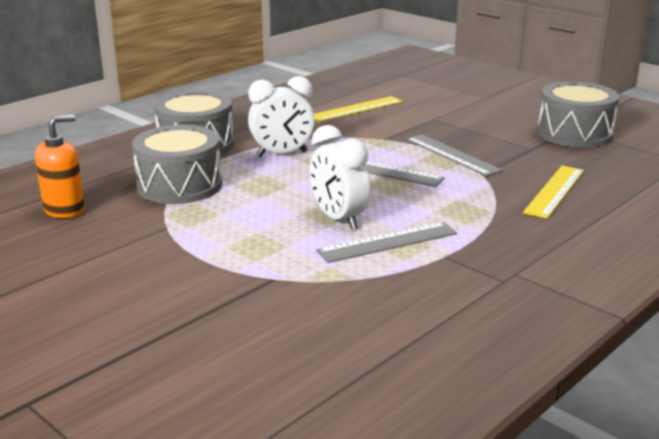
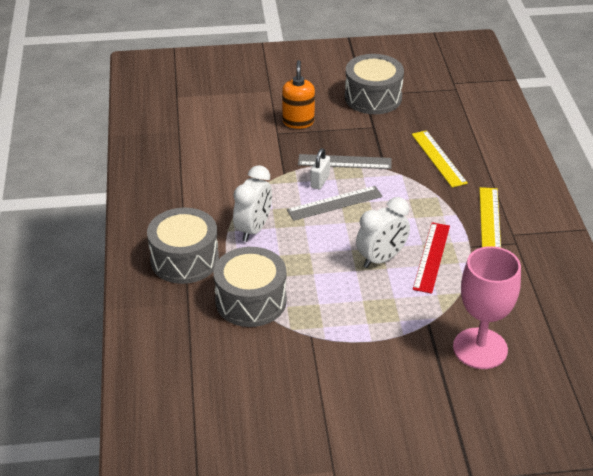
camera: 50 degrees left, 15 degrees up
(64, 209) = (227, 372): orange soap dispenser -> orange soap dispenser (298, 122)
(275, 324) = (480, 348): none -> pink goblet
(338, 219) = (381, 259): white clock -> white clock turned 45 degrees counterclockwise
(356, 109) = (215, 153): yellow ruler -> yellow ruler (490, 219)
(387, 242) = (431, 257): grey ruler -> red ruler
(402, 155) = (320, 181): none -> white padlock

